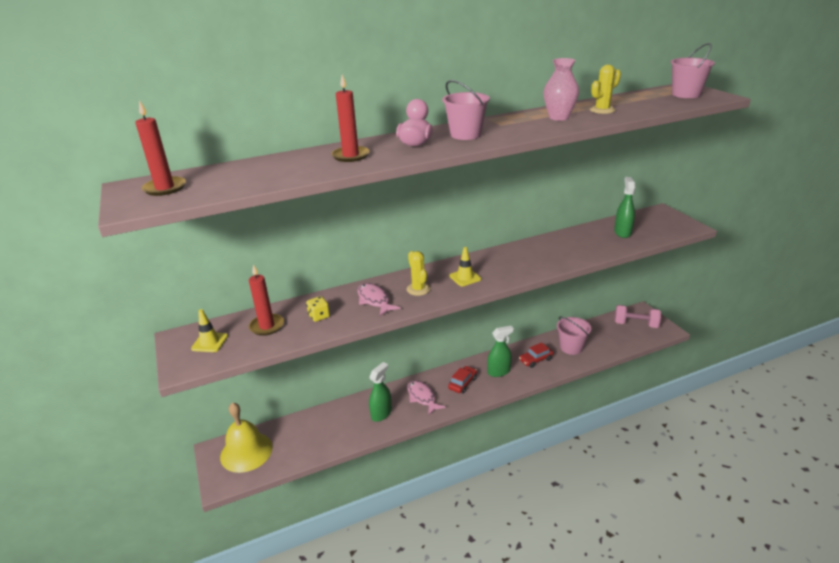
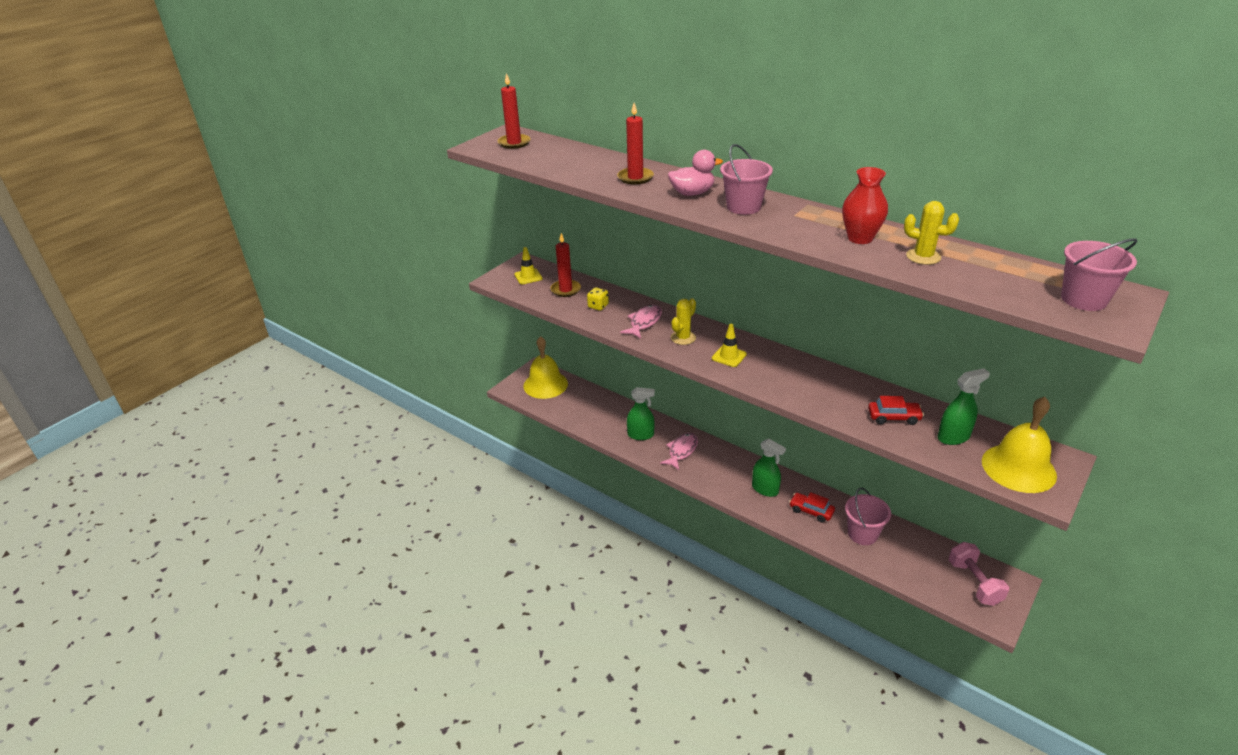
camera: 60 degrees right, 5 degrees up
(462, 383) = (724, 470): red car -> red car (893, 417)
(559, 117) = (860, 238): pink vase -> red vase
(663, 225) = (1018, 468): none -> yellow bell

